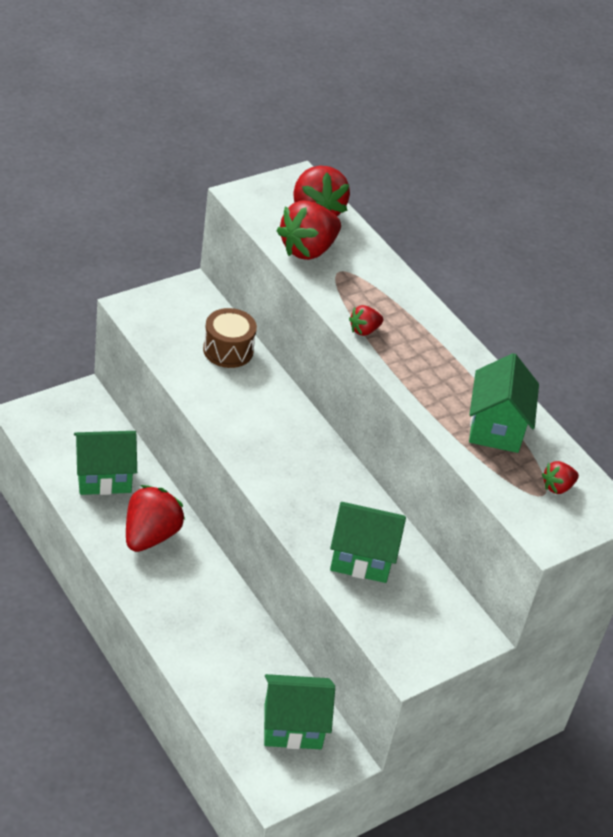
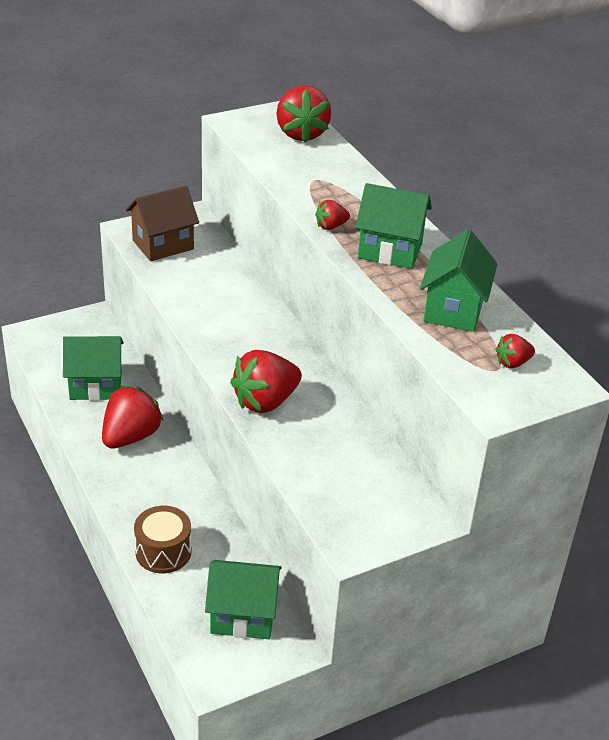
camera: 10 degrees right, 5 degrees down
(169, 326) = (163, 245): none -> brown house
(228, 350) = (215, 264): brown drum -> brown drum (163, 552)
(307, 249) = (287, 162): red strawberry -> red strawberry (265, 401)
(361, 558) = (317, 444): green house -> green house (390, 251)

